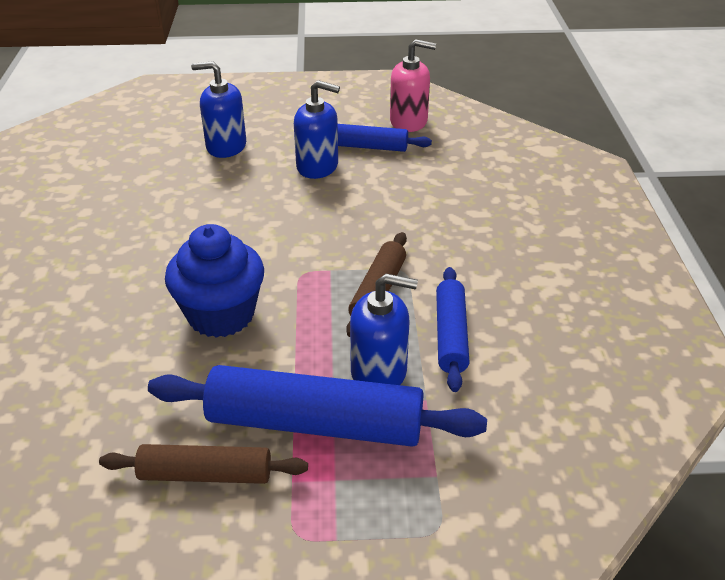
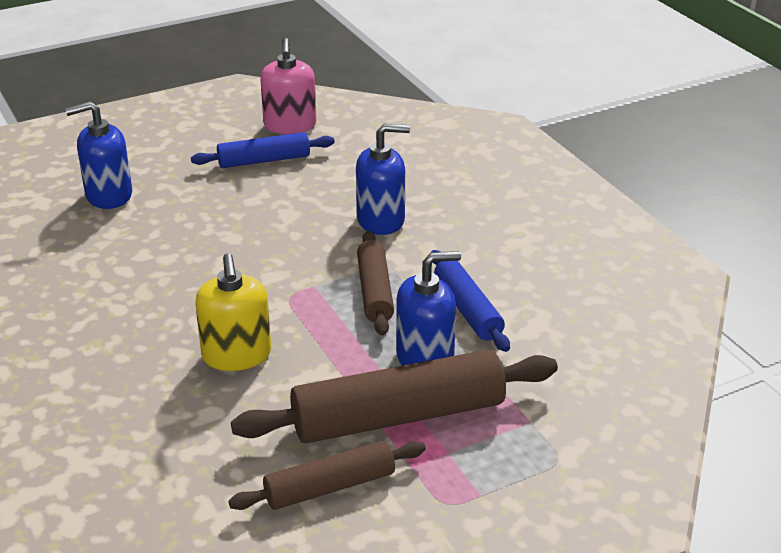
camera: 25 degrees left, 5 degrees down
(221, 315) = (236, 355): blue cupcake -> yellow soap dispenser
(315, 424) = (398, 416): blue rolling pin -> brown rolling pin
(317, 166) = (227, 192): blue soap dispenser -> blue soap dispenser (381, 220)
(408, 121) = (290, 125): pink soap dispenser -> pink soap dispenser turned 105 degrees clockwise

